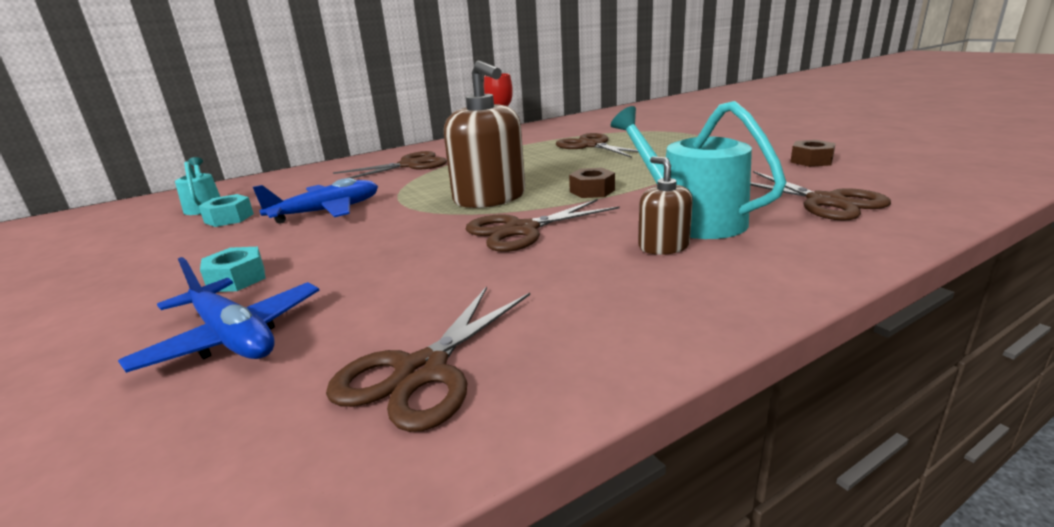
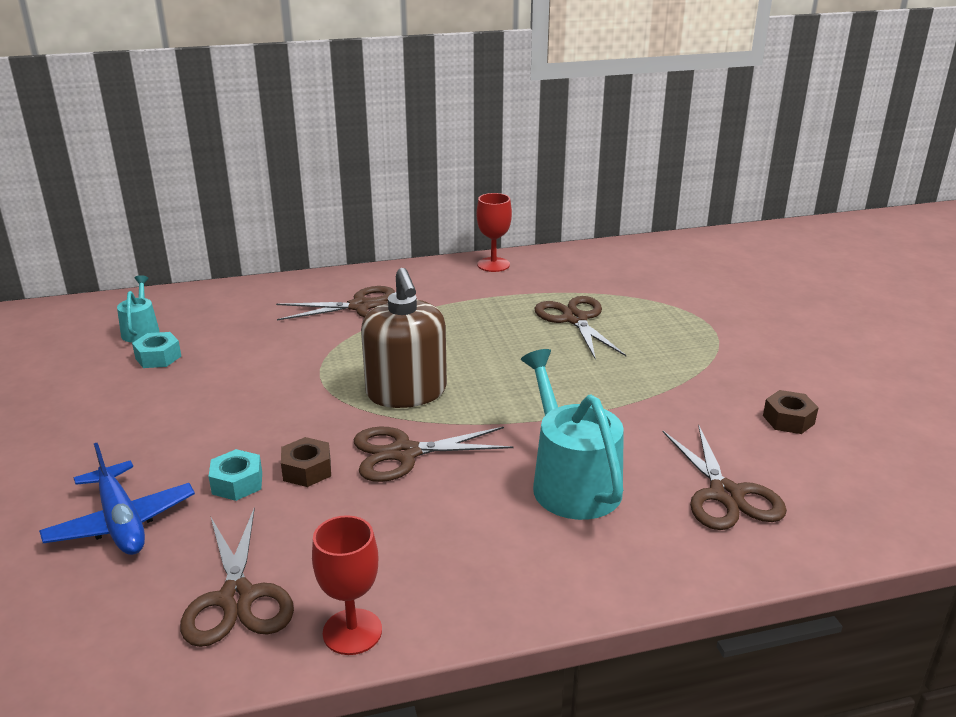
camera: 15 degrees right, 5 degrees up
(237, 279) = (142, 452): turquoise nut -> turquoise nut (237, 483)
(326, 212) = (246, 371): blue plane -> none
(421, 372) = (236, 598): brown scissors -> brown scissors turned 60 degrees counterclockwise
(590, 368) = (352, 632): none -> red goblet
(592, 191) = (512, 409): brown nut -> brown nut (307, 470)
(663, 246) = (512, 514): brown soap dispenser -> none

